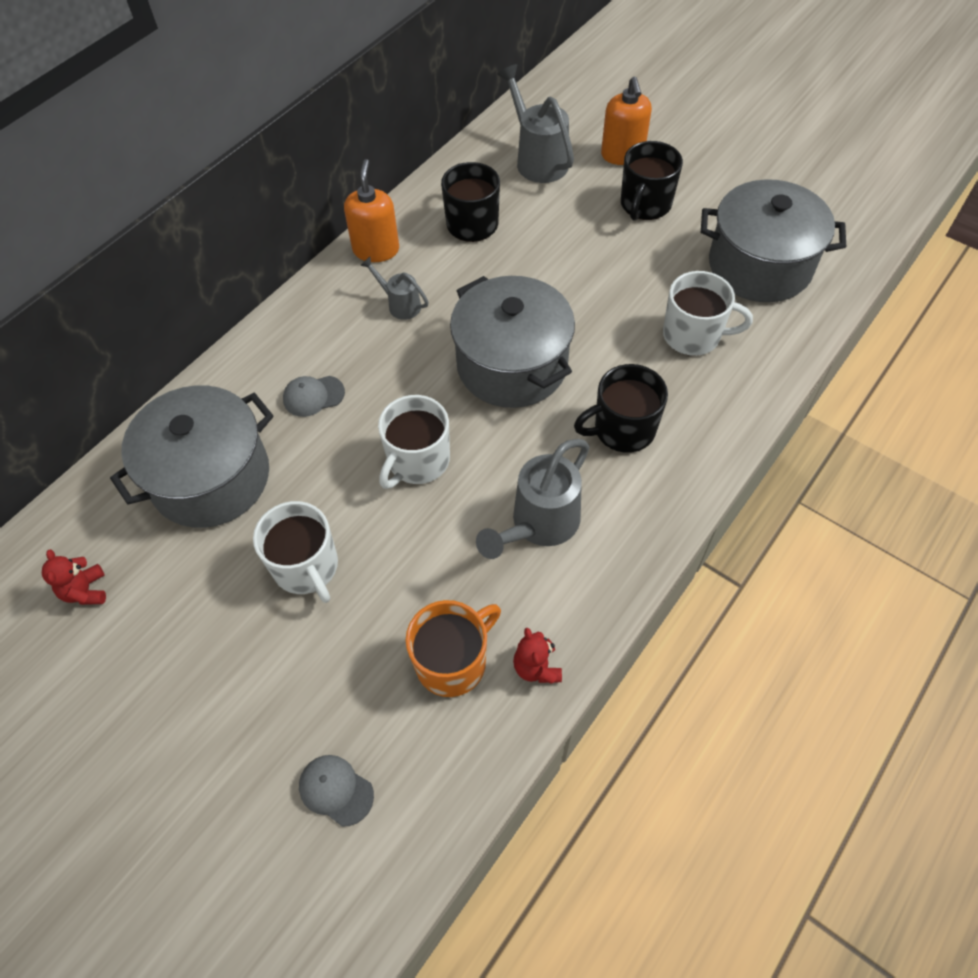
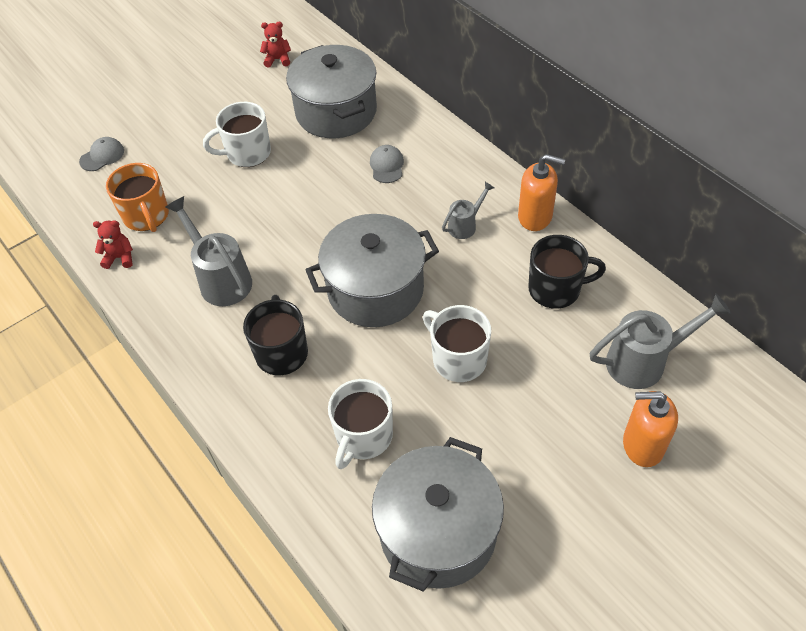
camera: 105 degrees right, 5 degrees down
(417, 461) = (305, 217): white mug -> white mug (458, 359)
(645, 205) = (555, 445): black mug -> none

